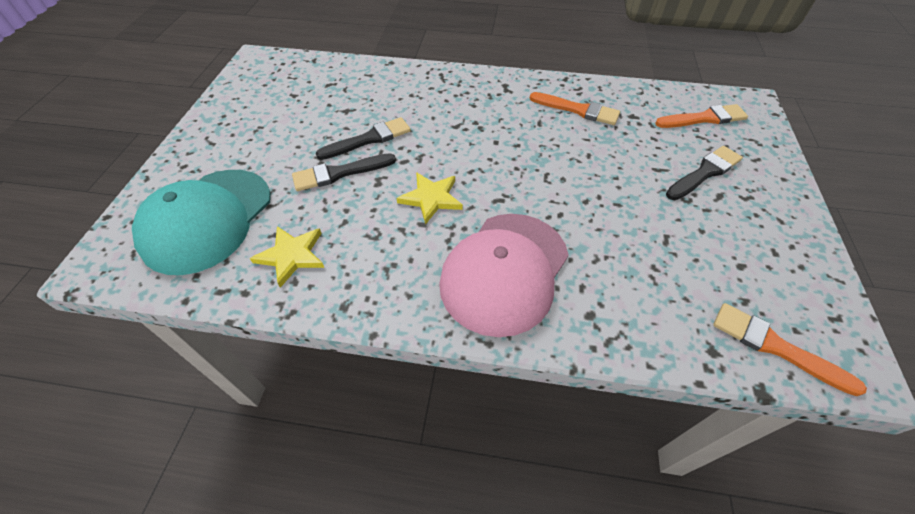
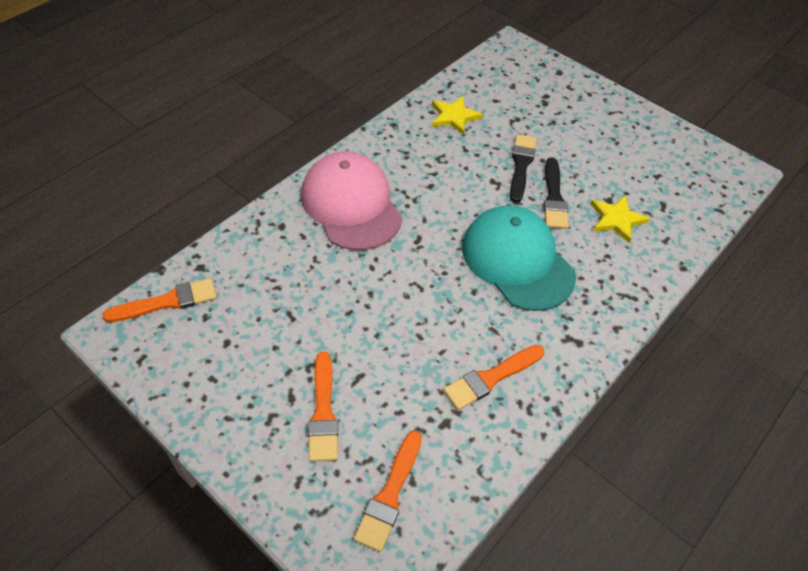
camera: 120 degrees right, 0 degrees up
(207, 220) = (519, 91): turquoise cap -> turquoise cap (517, 260)
(431, 198) = (452, 202): yellow star -> yellow star (616, 219)
(704, 172) = (323, 412): black brush -> orange brush

